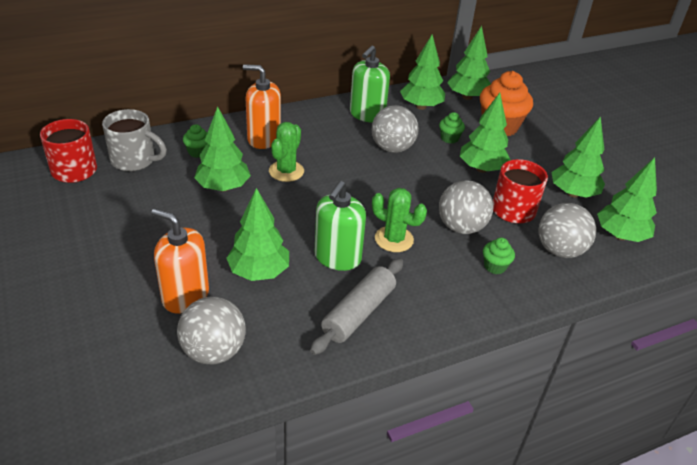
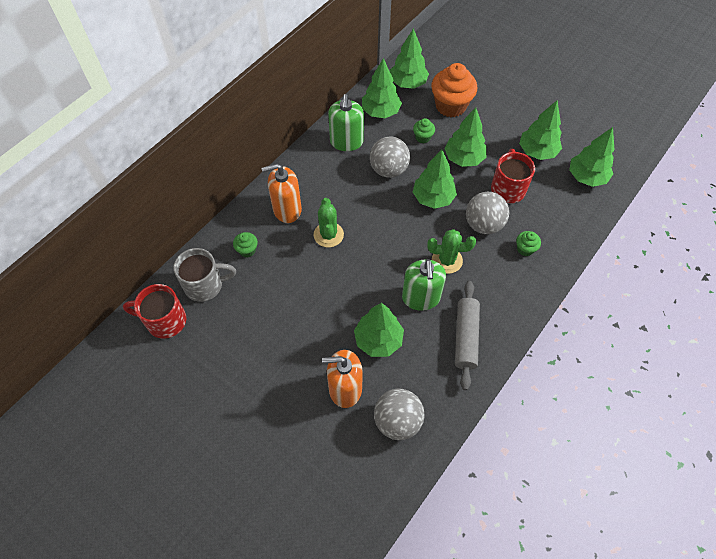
camera: 25 degrees left, 20 degrees up
(223, 187) = (294, 276): green tree -> green tree (433, 198)
(559, 250) = (556, 212): grey ball -> none

